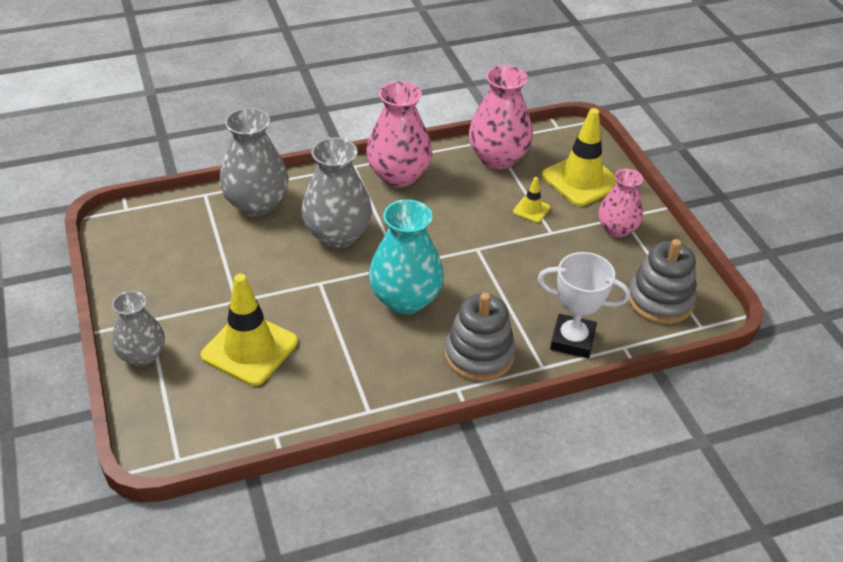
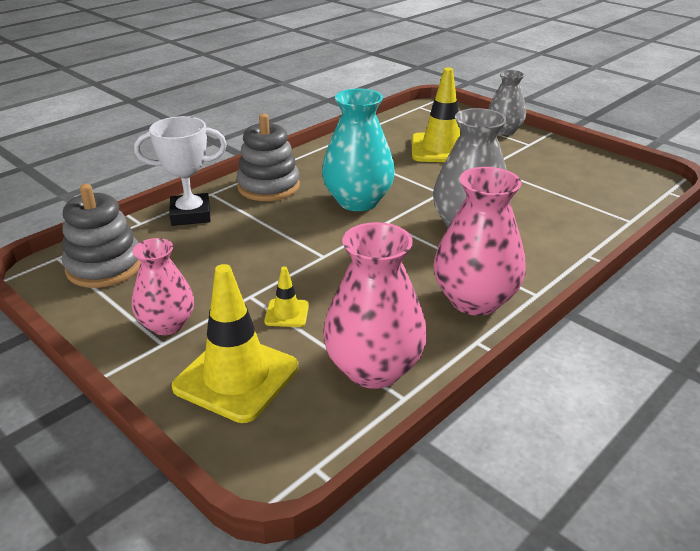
camera: 155 degrees right, 10 degrees down
(257, 204) = (573, 227): grey vase -> none

